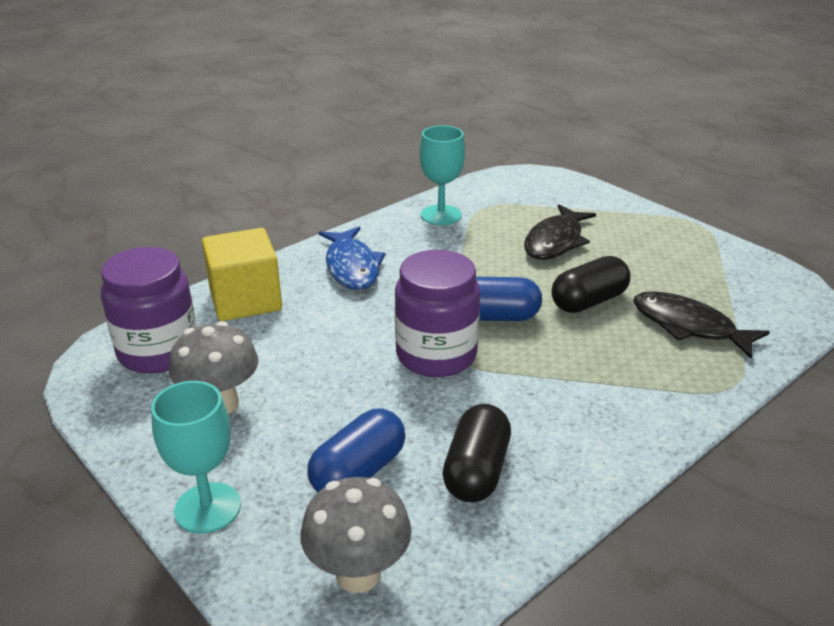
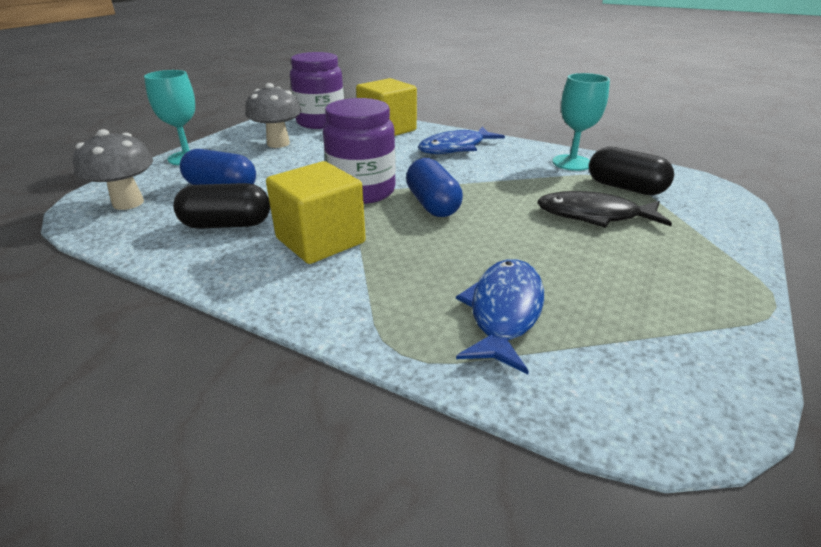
camera: 70 degrees right, 0 degrees up
(543, 402) = (320, 240): none -> yellow cube
(588, 301) = (498, 245): black capsule -> black capsule (625, 188)
(688, 326) = (504, 311): black fish -> blue fish

